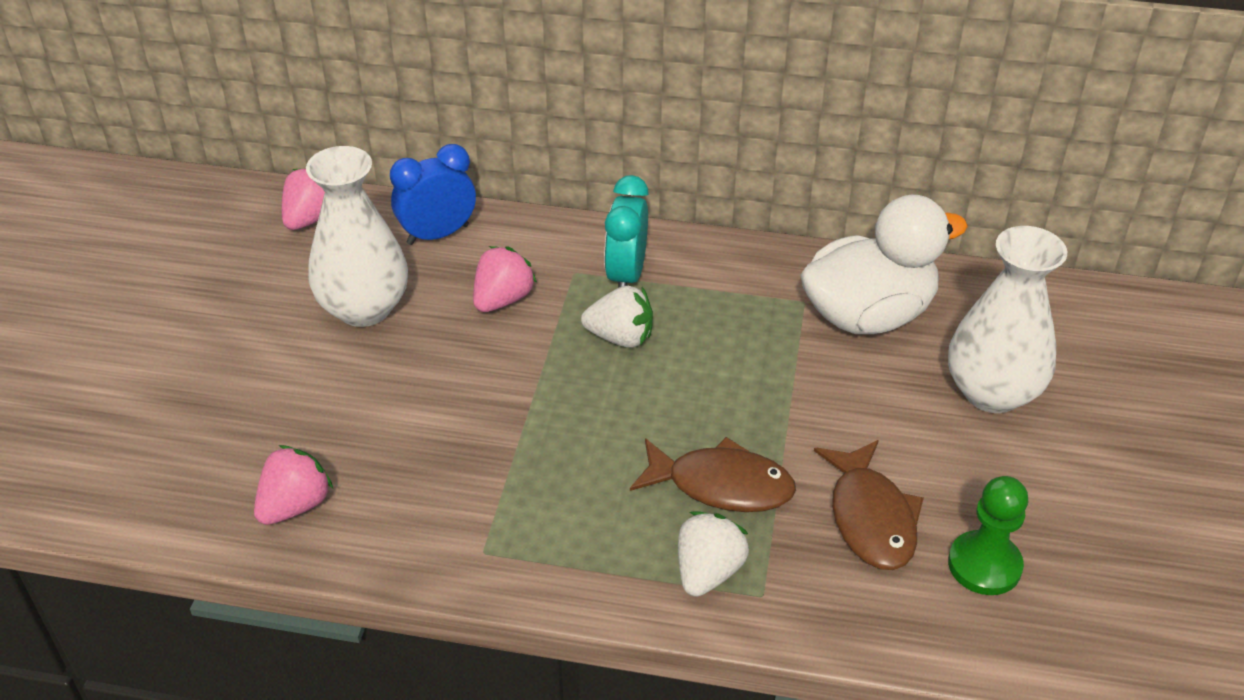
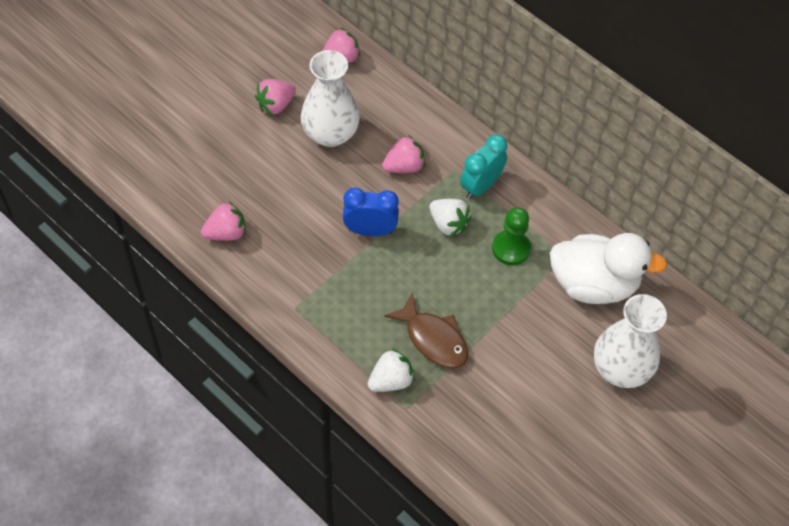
camera: 30 degrees right, 15 degrees up
(254, 310) = (276, 105): none -> pink strawberry
(438, 235) = (399, 105): blue clock -> blue clock (370, 230)
(870, 517) = (493, 400): brown fish -> none
(984, 565) = (528, 458): green pawn -> green pawn (510, 248)

